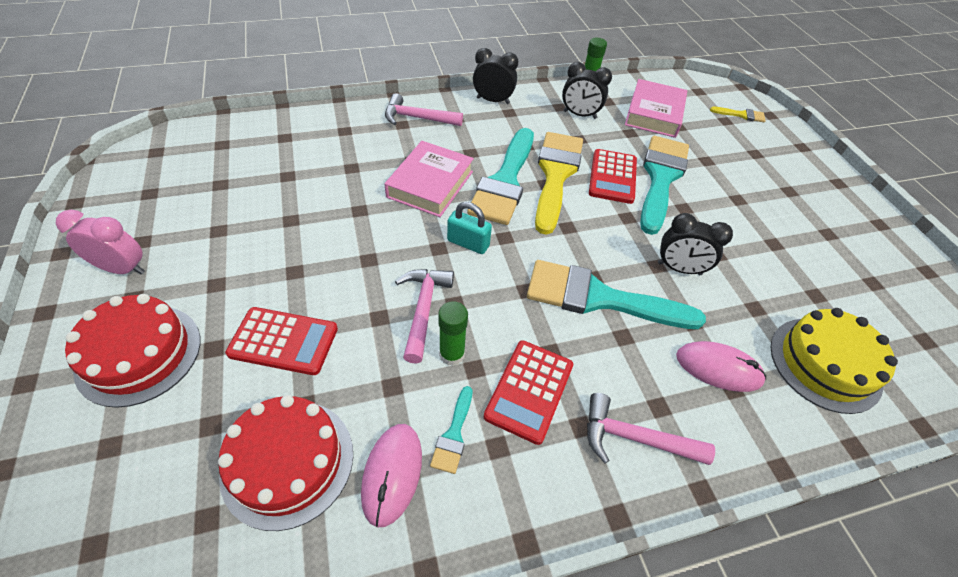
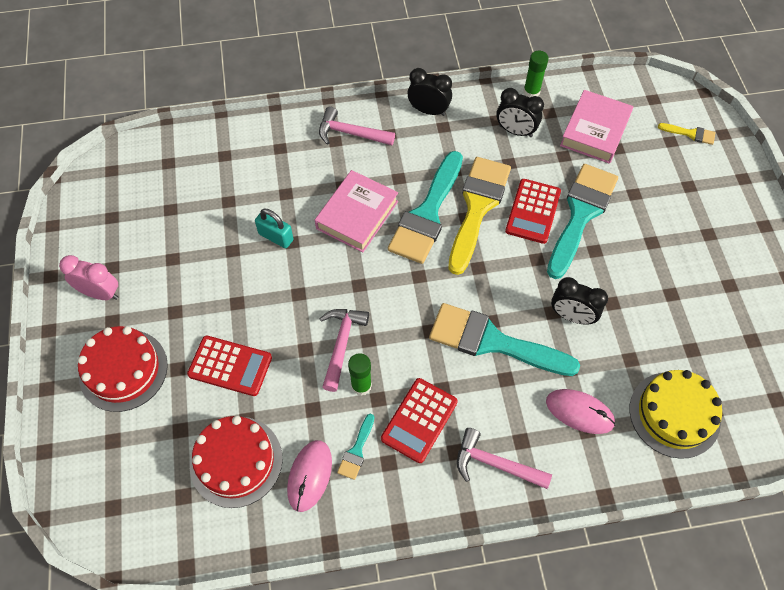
camera: 10 degrees right, 10 degrees up
(468, 243) = (385, 281): turquoise padlock -> turquoise padlock (276, 237)

